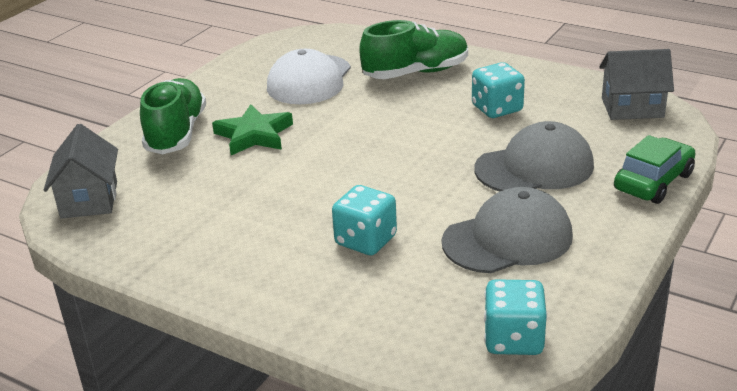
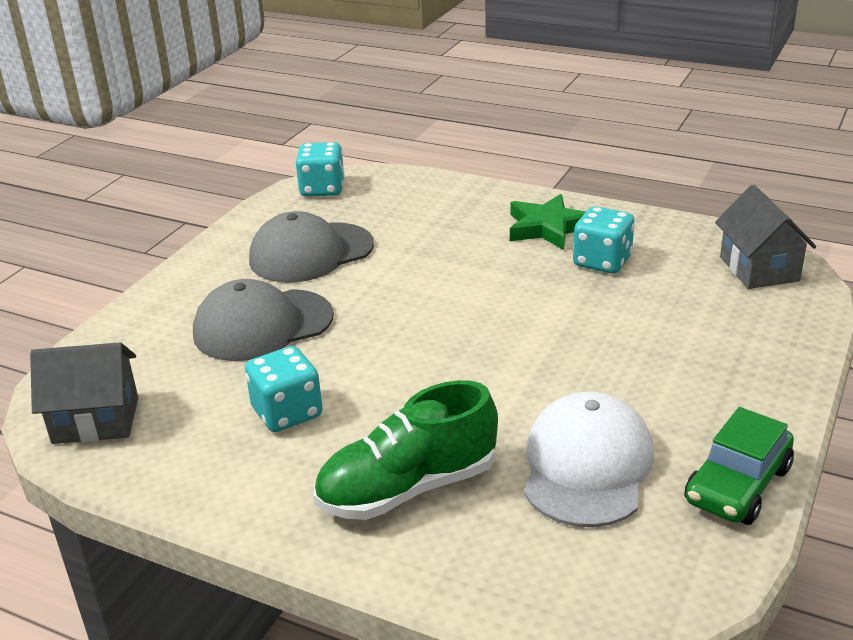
camera: 175 degrees right, 0 degrees up
(176, 133) = (730, 355): green shoe -> none
(254, 135) = (621, 357): green star -> green star (548, 227)
(365, 240) = (445, 245): turquoise dice -> turquoise dice (602, 262)
(653, 182) = (139, 313): green car -> green car (738, 485)

